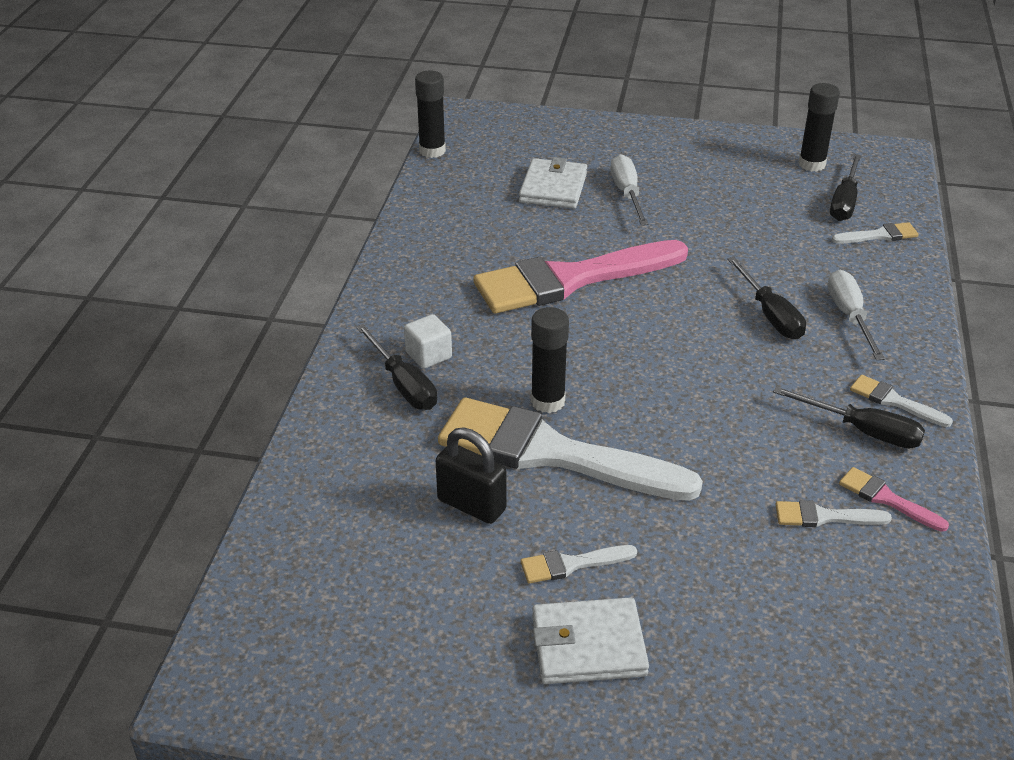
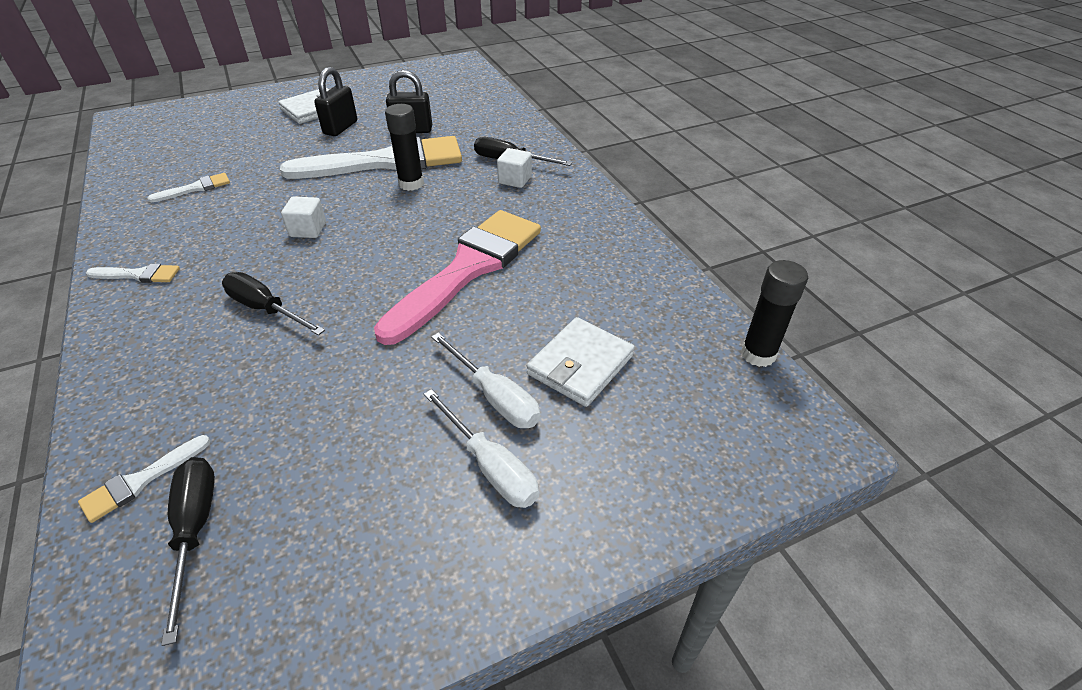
camera: 145 degrees right, 5 degrees up
(553, 188) = (580, 365): white wallet -> white wallet turned 60 degrees clockwise
(571, 564) = (340, 128): white brush -> black padlock
(700, 385) = (308, 230): none -> white cube
(811, 164) = (261, 608): black glue stick -> none
(849, 316) = (182, 339): white screwdriver -> white screwdriver (490, 466)
(863, 431) = (168, 244): black screwdriver -> none
(886, 499) = (151, 210): pink brush -> none

